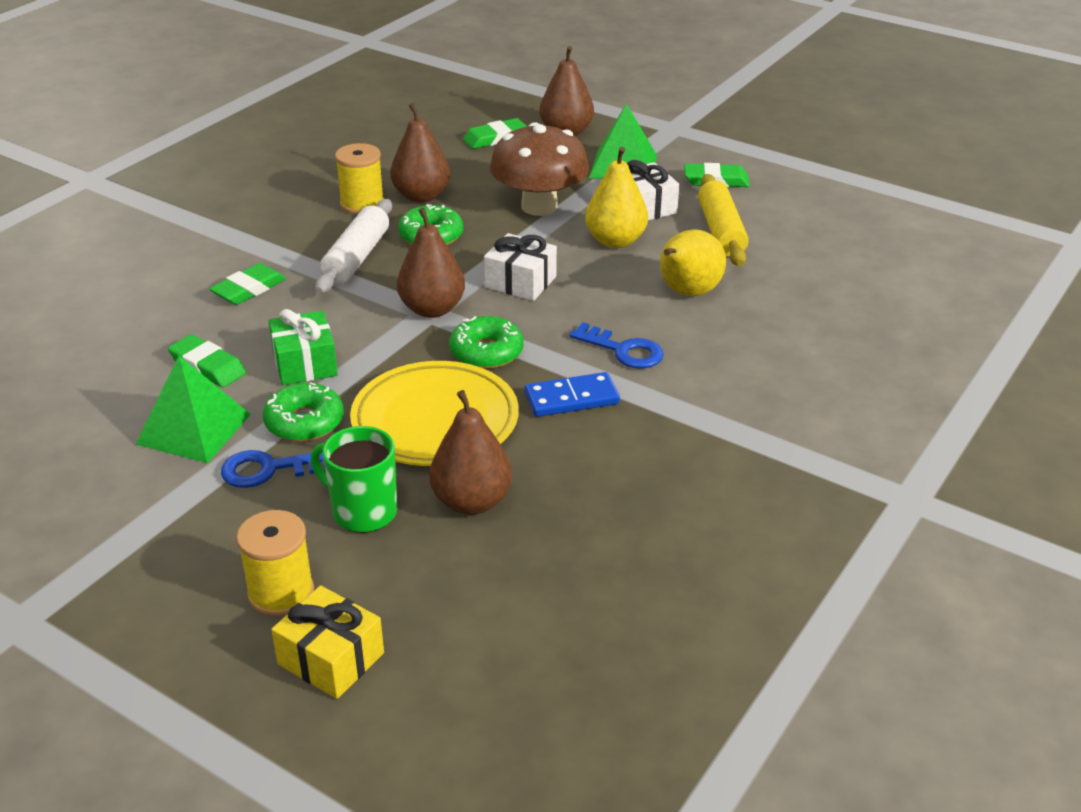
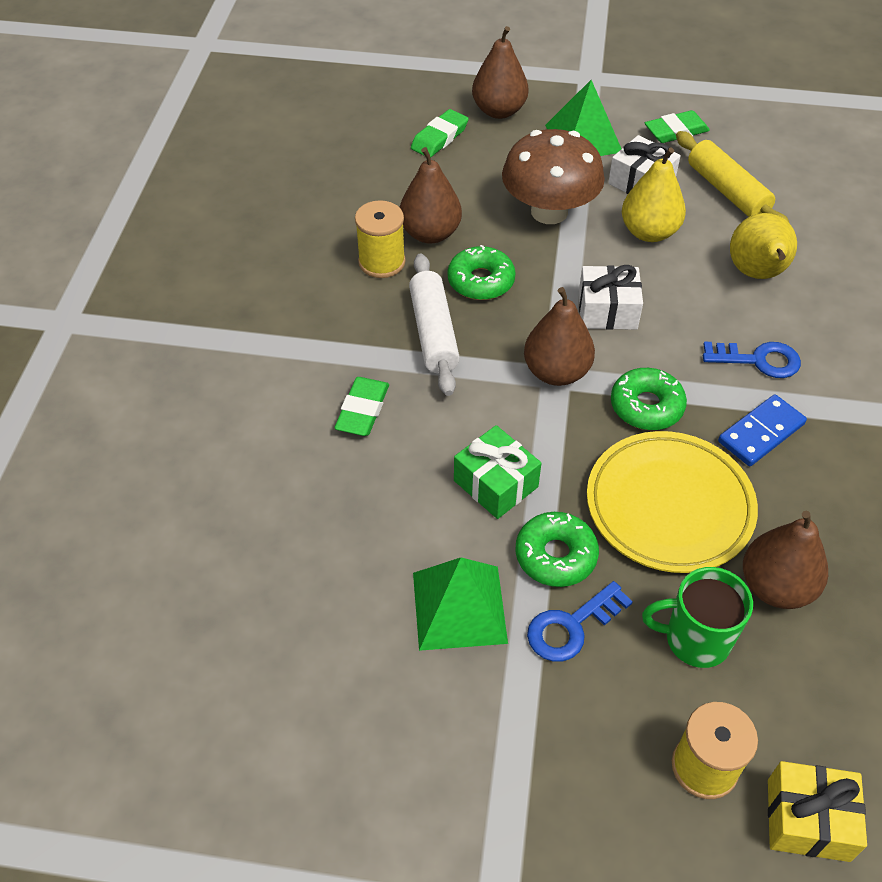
camera: 25 degrees left, 15 degrees up
(207, 366) = (406, 524): green eraser -> none

